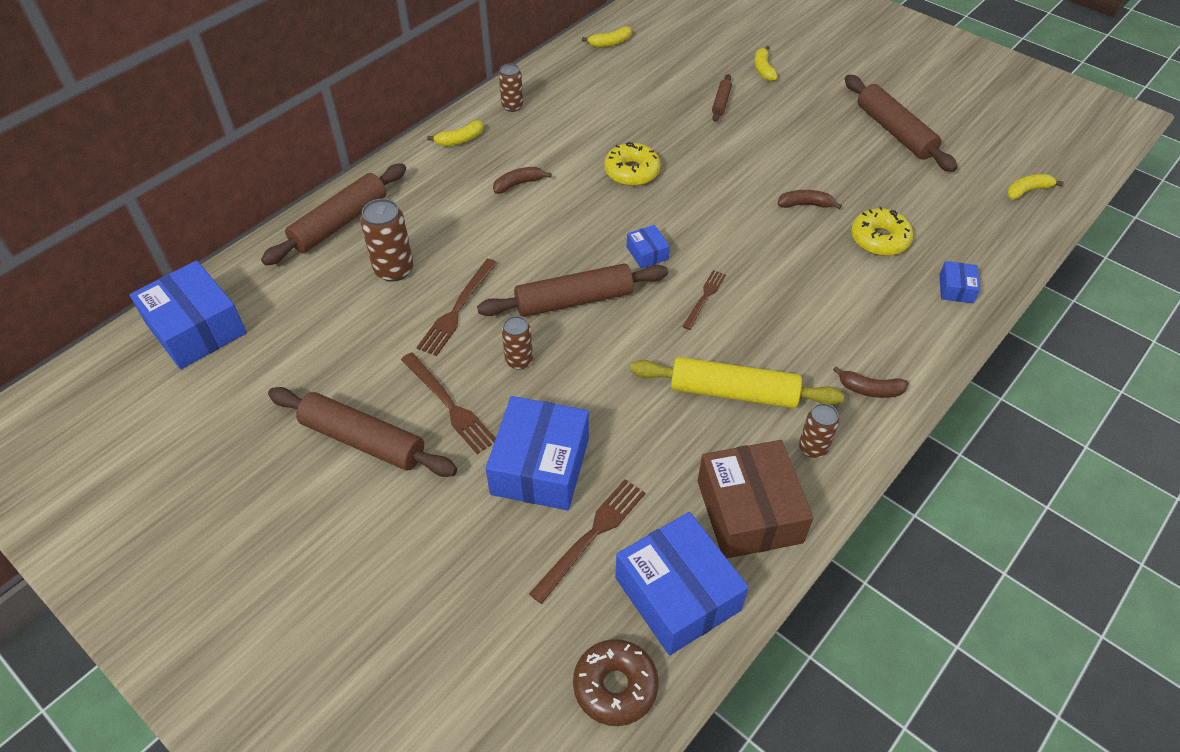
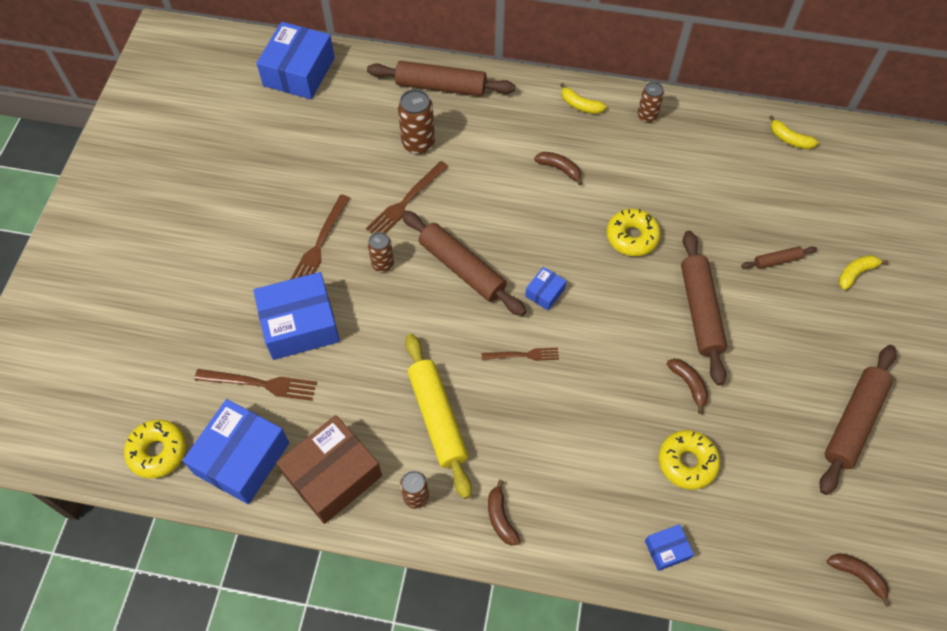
camera: 60 degrees right, 10 degrees up
(363, 440) = (264, 213): brown rolling pin -> brown rolling pin (700, 311)
(457, 309) = (406, 201): brown fork -> brown fork turned 45 degrees counterclockwise
(615, 686) = (158, 452): brown donut -> yellow donut
(1027, 191) = (857, 575): yellow banana -> brown banana

